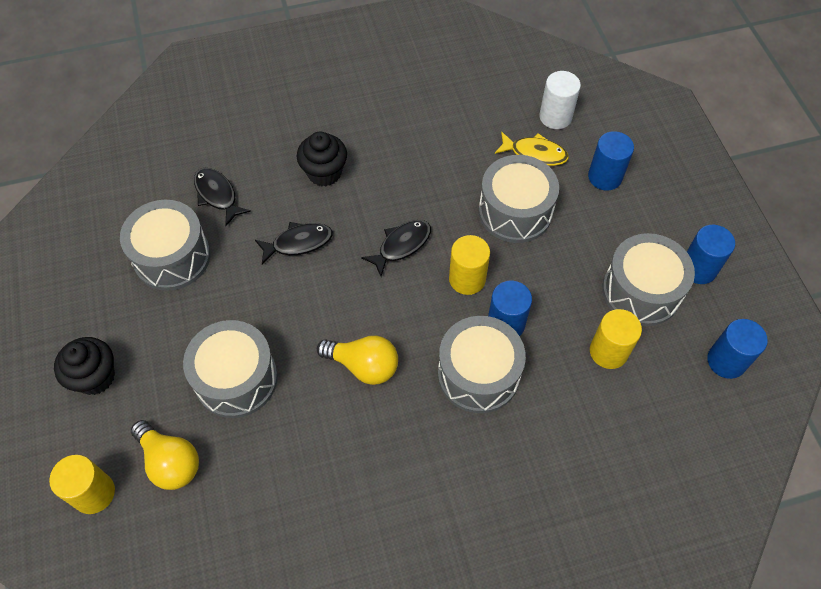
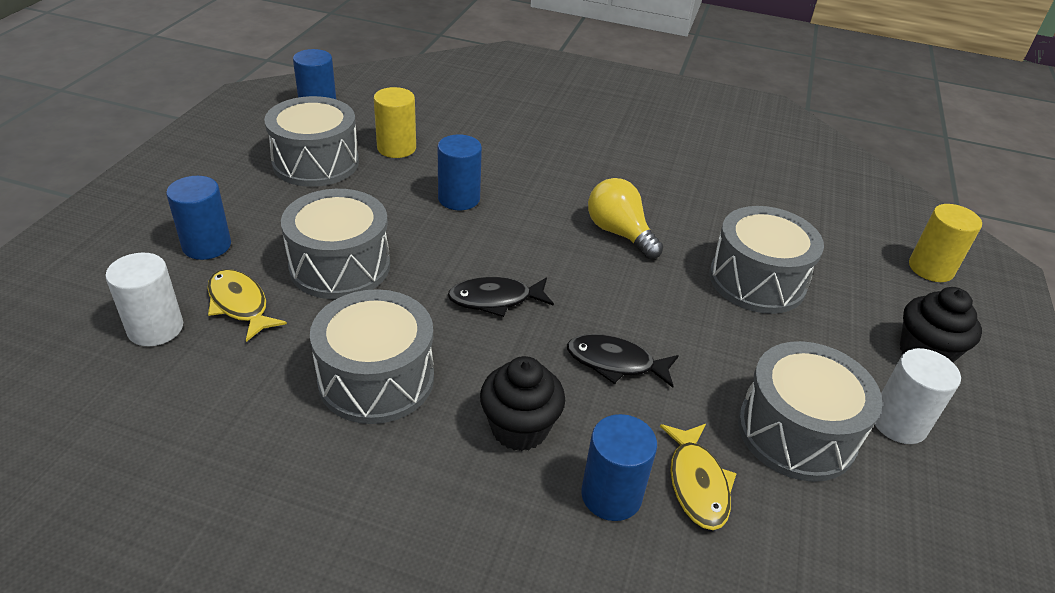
camera: 150 degrees left, 20 degrees down
(109, 300) = (898, 423): none -> white cylinder
(170, 462) = (847, 256): yellow light bulb -> none
(217, 195) = (697, 483): black fish -> yellow fish
(467, 279) = (457, 241): yellow cylinder -> none
(478, 374) = (519, 184): grey drum -> grey drum (376, 379)
(698, 268) = (247, 152): blue cylinder -> blue cylinder (611, 495)

